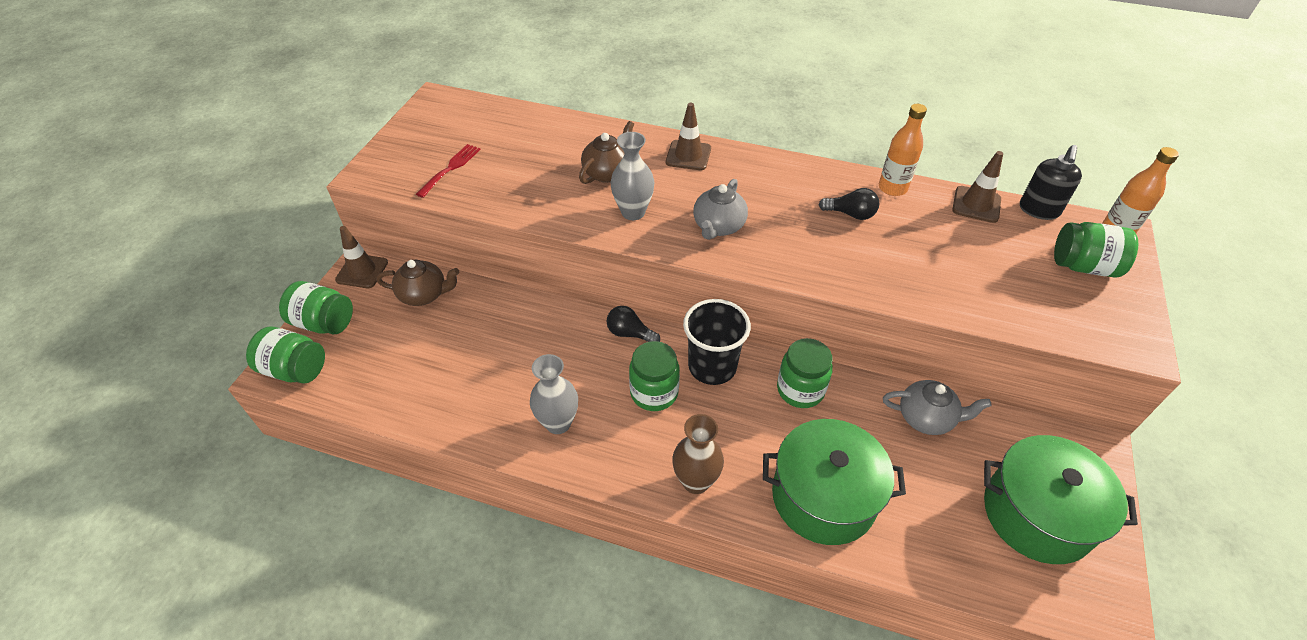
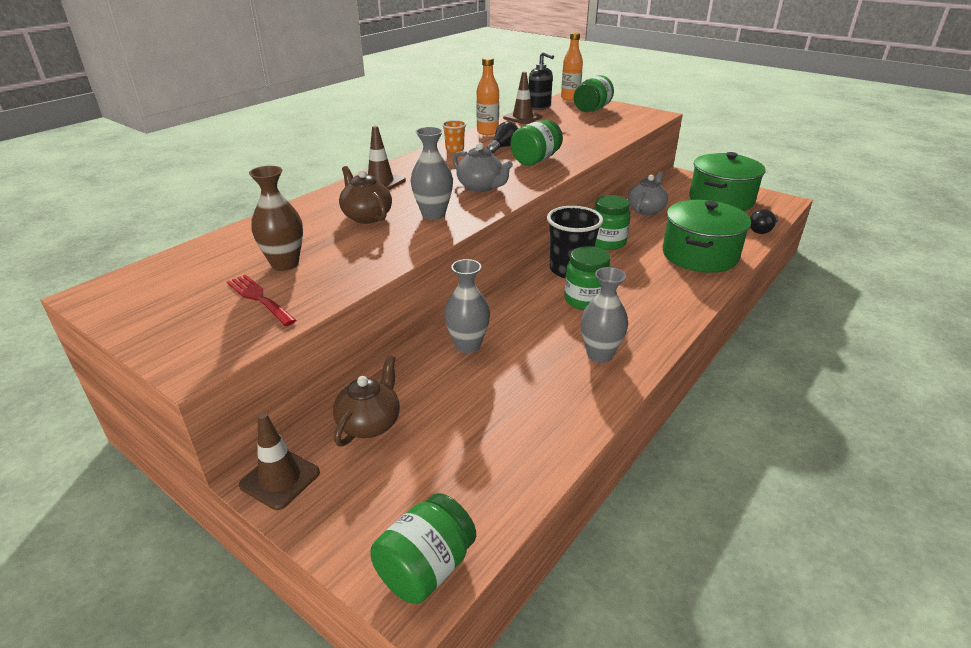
camera: 70 degrees left, 15 degrees down
(324, 323) = (353, 528): green jar -> green jar (535, 160)
(540, 321) = (467, 345): none -> grey vase
(630, 333) = (513, 299): black light bulb -> black light bulb (762, 230)
(696, 481) = (678, 299): brown vase -> brown vase (285, 264)
(813, 178) = (454, 149): none -> orange cup

